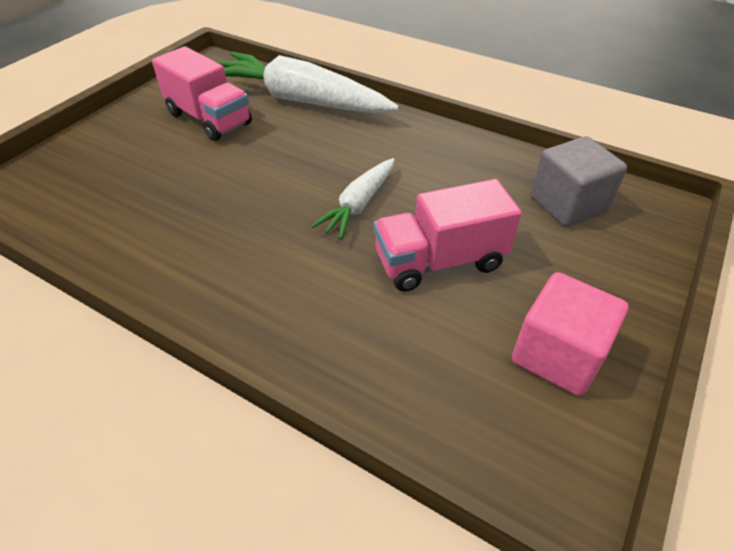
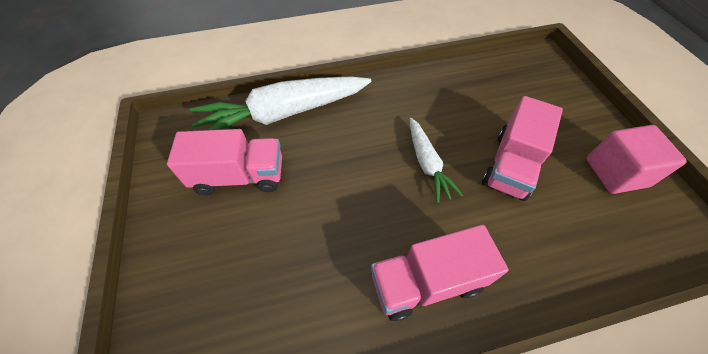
camera: 45 degrees left, 10 degrees up
(222, 273) = (426, 282): none -> pink truck
(568, 204) = (511, 83): grey cube -> none

